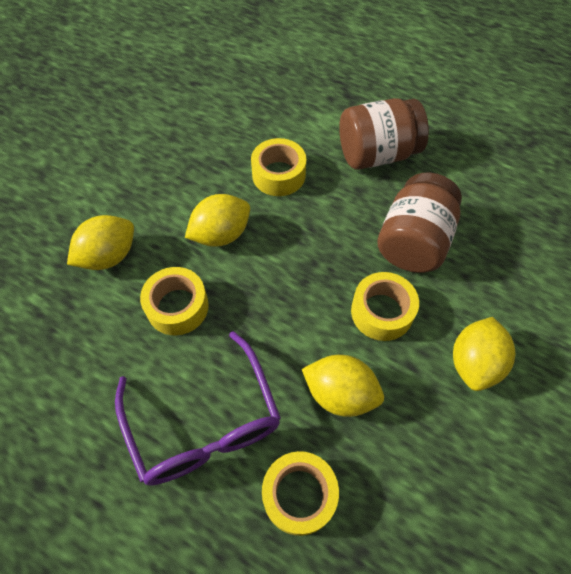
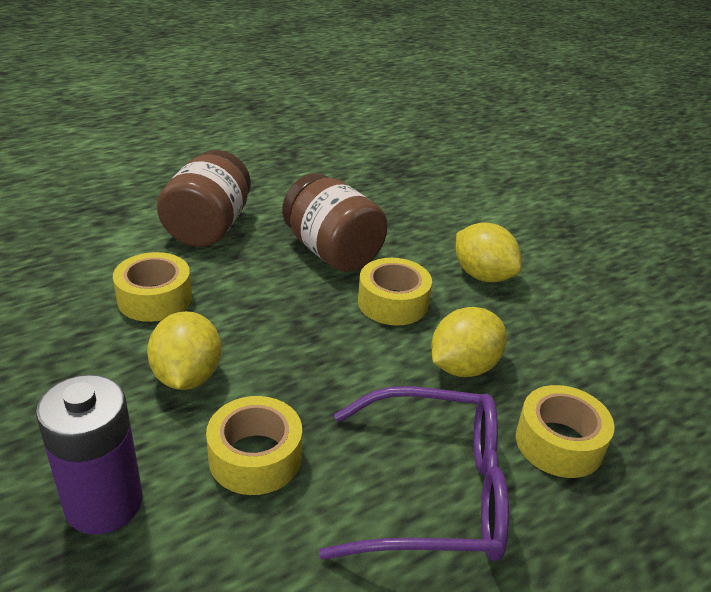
camera: 65 degrees left, 25 degrees down
(109, 256) = (104, 503): yellow lemon -> purple battery

